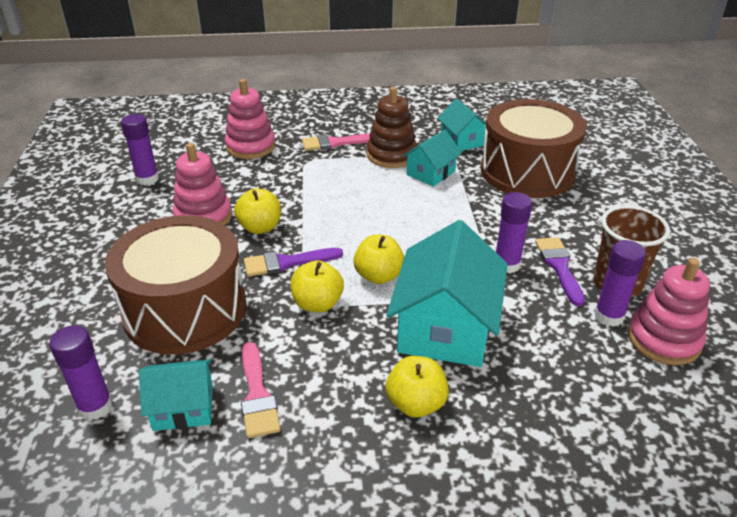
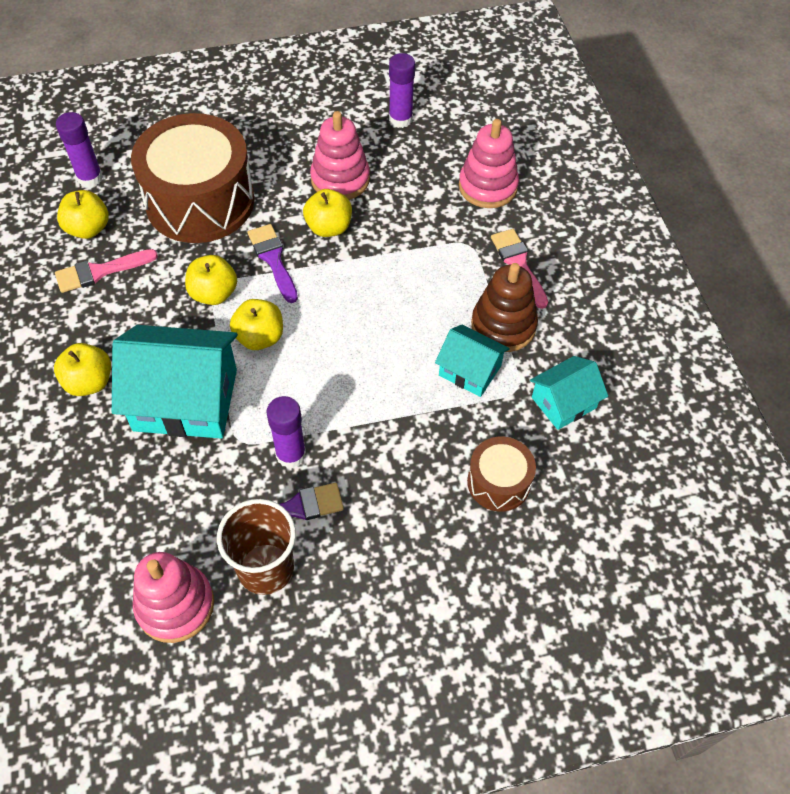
camera: 80 degrees right, 20 degrees up
(183, 407) = (88, 229): turquoise house -> yellow apple
(527, 171) = (498, 482): brown drum -> brown drum, size x0.49
(609, 316) = (210, 553): purple glue stick -> none

